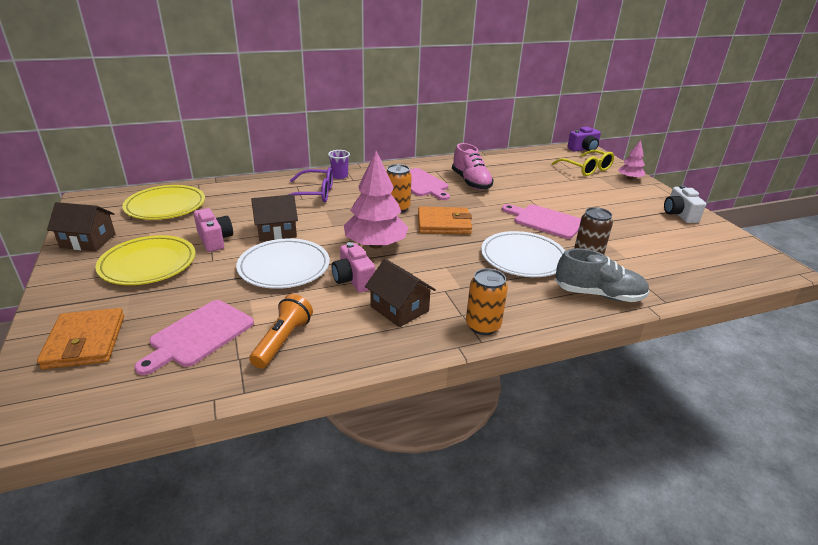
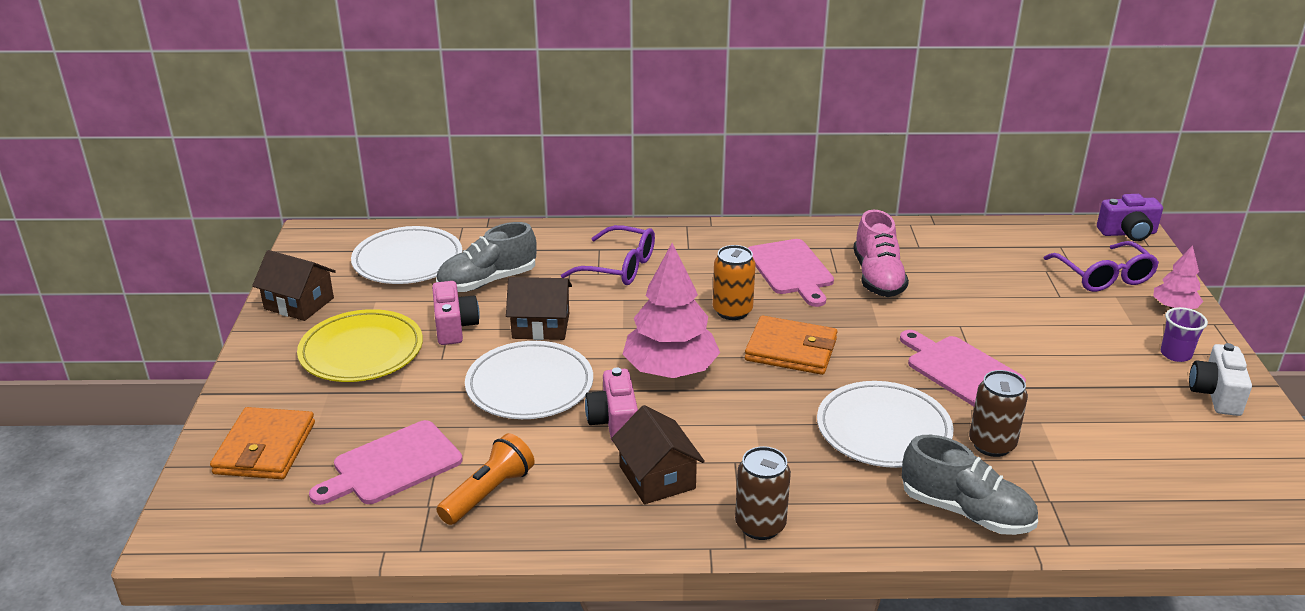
camera: 20 degrees right, 0 degrees up
(165, 206) = (408, 260): yellow plate -> white plate
(228, 211) = (487, 281): none -> grey shoe
(339, 176) = (670, 239): purple cup -> purple cup (1175, 354)
(483, 326) = (760, 525): orange can -> brown can
(586, 169) = (1103, 276): yellow glasses -> purple glasses

